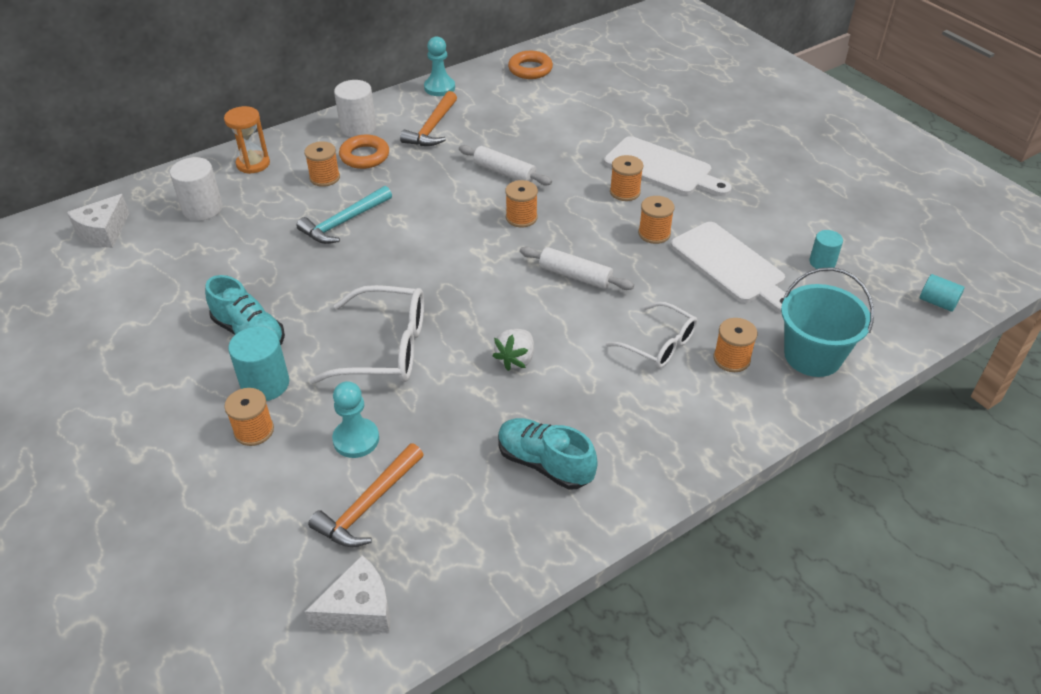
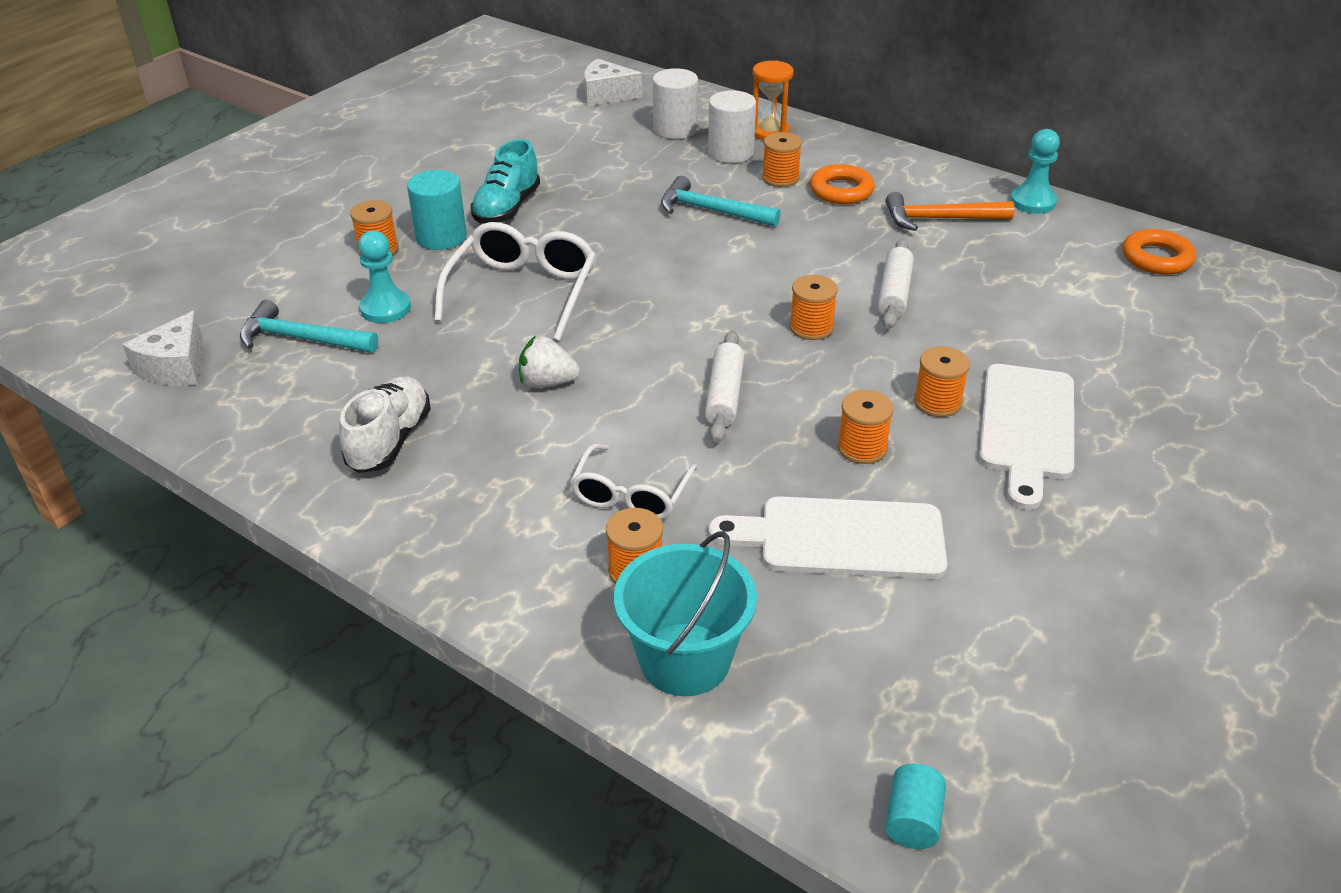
camera: 70 degrees right, 5 degrees down
(358, 128) = (892, 172): white cylinder -> white cylinder (731, 152)
(359, 609) = (176, 367): white cheese -> white cheese turned 60 degrees clockwise
(368, 505) = (301, 339): orange hammer -> turquoise hammer
(386, 348) = (523, 291): white glasses -> white glasses turned 150 degrees counterclockwise
(544, 463) = (390, 441): turquoise shoe -> white shoe
(731, 266) = (841, 538): white cutting board -> white cutting board turned 60 degrees clockwise
(822, 262) = (921, 645): turquoise cylinder -> none

